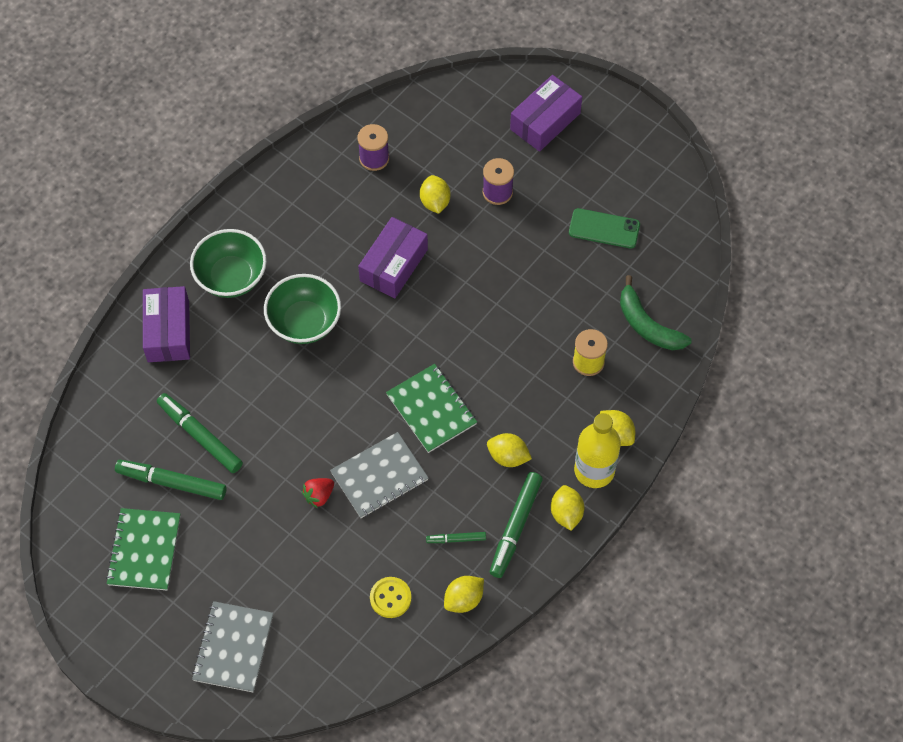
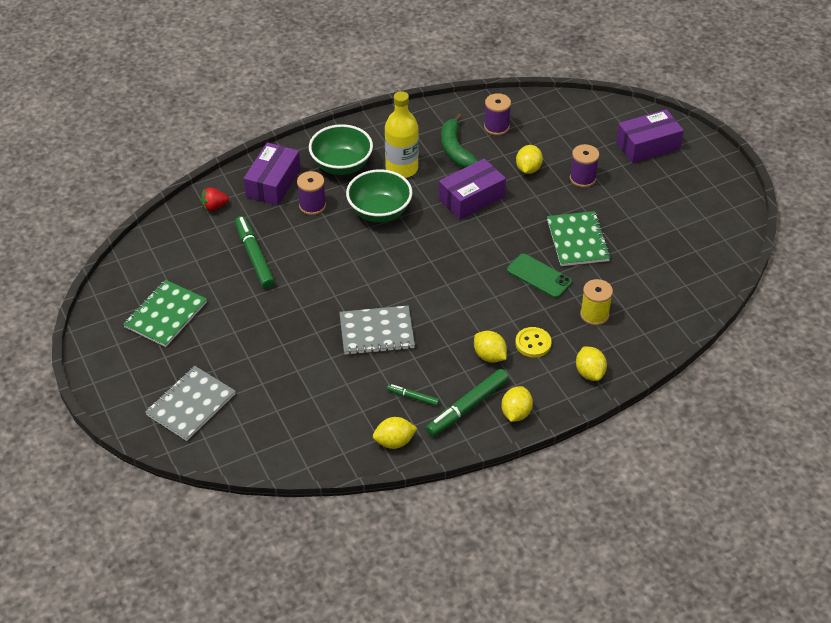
camera: 25 degrees right, 15 degrees down
(172, 482) = (214, 278): green marker -> none
(227, 344) = (312, 205): none -> purple spool
(319, 496) = (321, 327): red strawberry -> red strawberry (214, 206)
(390, 598) = (335, 418): yellow button -> yellow button (533, 343)
(431, 409) = (445, 302): green notebook -> green notebook (577, 240)
(594, 470) = (557, 391): yellow bottle -> yellow bottle (401, 168)
(604, 229) = (658, 230): green phone -> green phone (539, 276)
(647, 325) = (659, 306): green banana -> green banana (456, 150)

